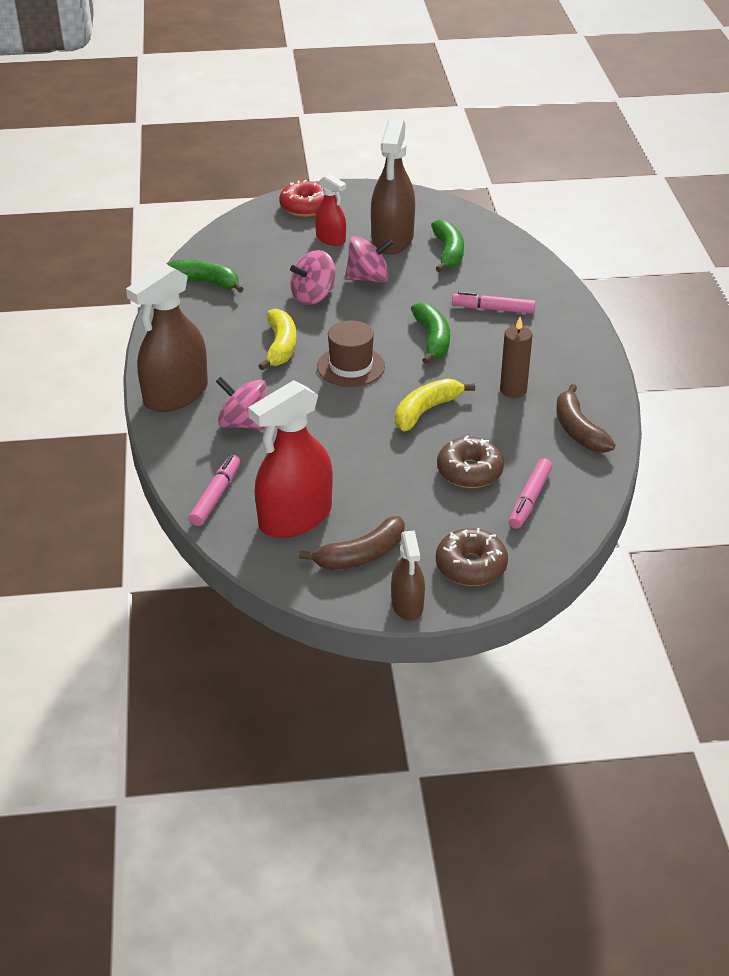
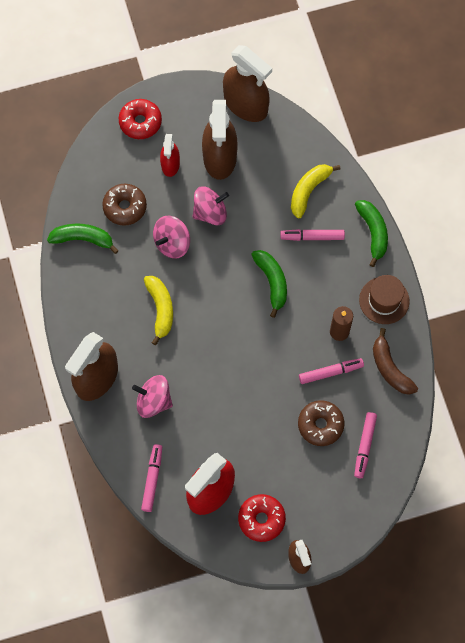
camera: 10 degrees left, 30 degrees up
(330, 239) = (170, 164): red spray bottle -> red spray bottle turned 60 degrees clockwise
(351, 366) = (217, 324): brown hat -> brown hat (384, 300)
(361, 555) = (261, 519): brown banana -> red donut
(426, 411) = (280, 365): yellow banana -> yellow banana (309, 191)
(434, 206) = (245, 104): none -> brown spray bottle
(448, 253) = (267, 169): green banana -> green banana (373, 232)
(471, 566) = (334, 517): brown donut -> brown donut (125, 207)
(494, 424) = (330, 372): none -> pink marker

